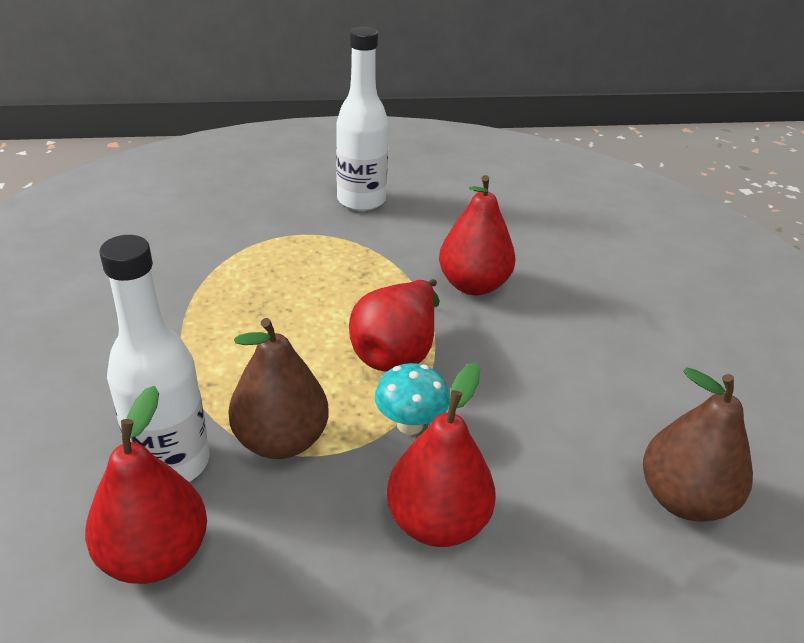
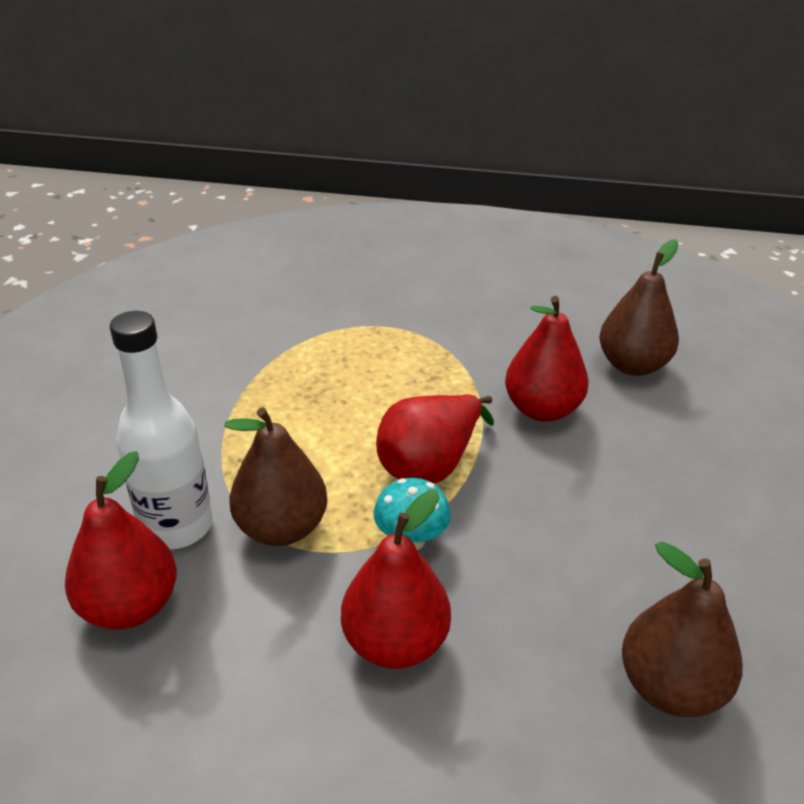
camera: 20 degrees right, 0 degrees up
(361, 200) = (463, 300): white bottle -> none
(531, 235) = (632, 365): none -> brown pear

